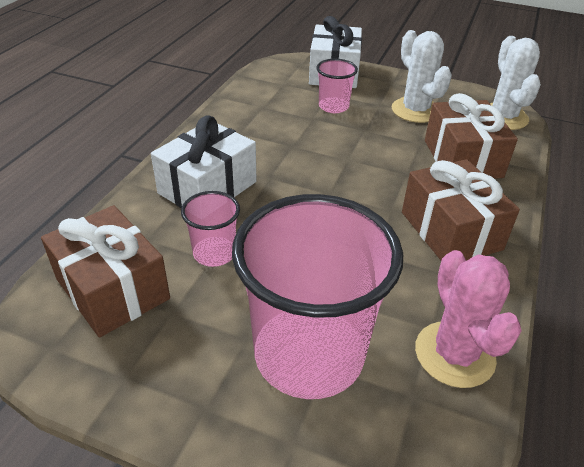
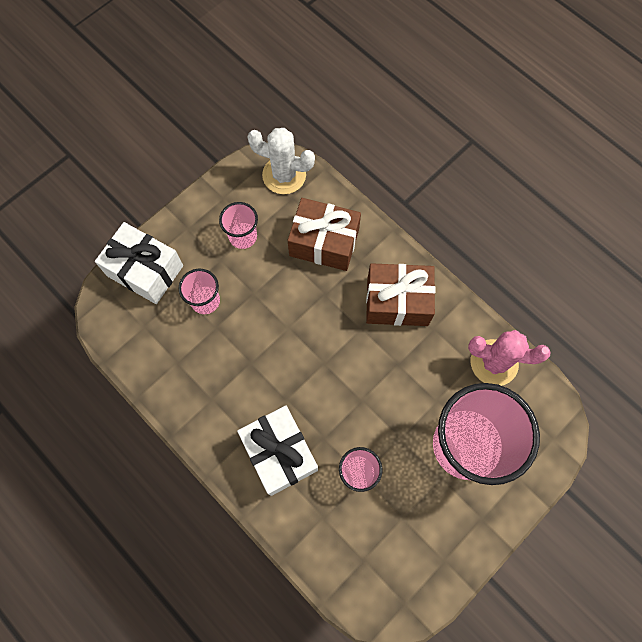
camera: 65 degrees left, 30 degrees up
(112, 289) = (367, 554): brown gift -> none
(415, 110) = (243, 236): white cactus -> pink cup

